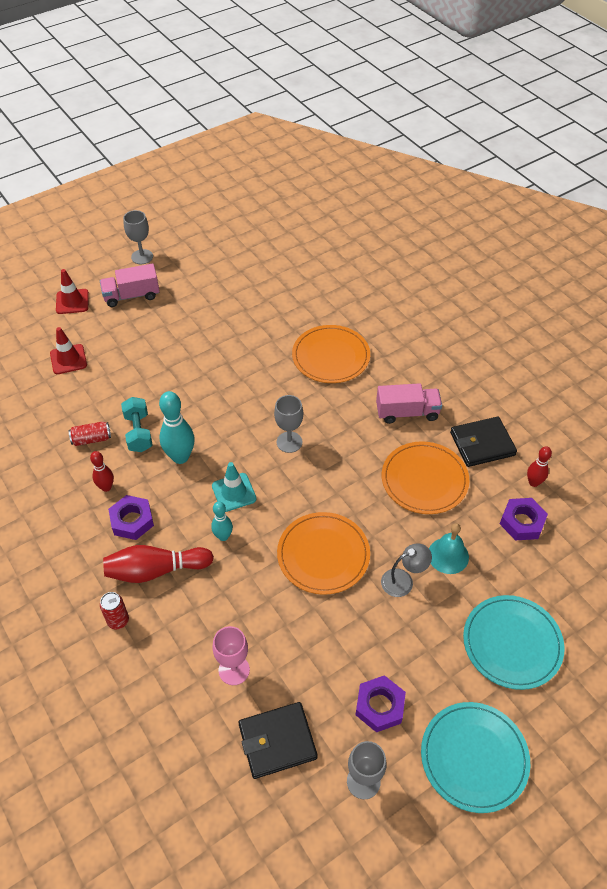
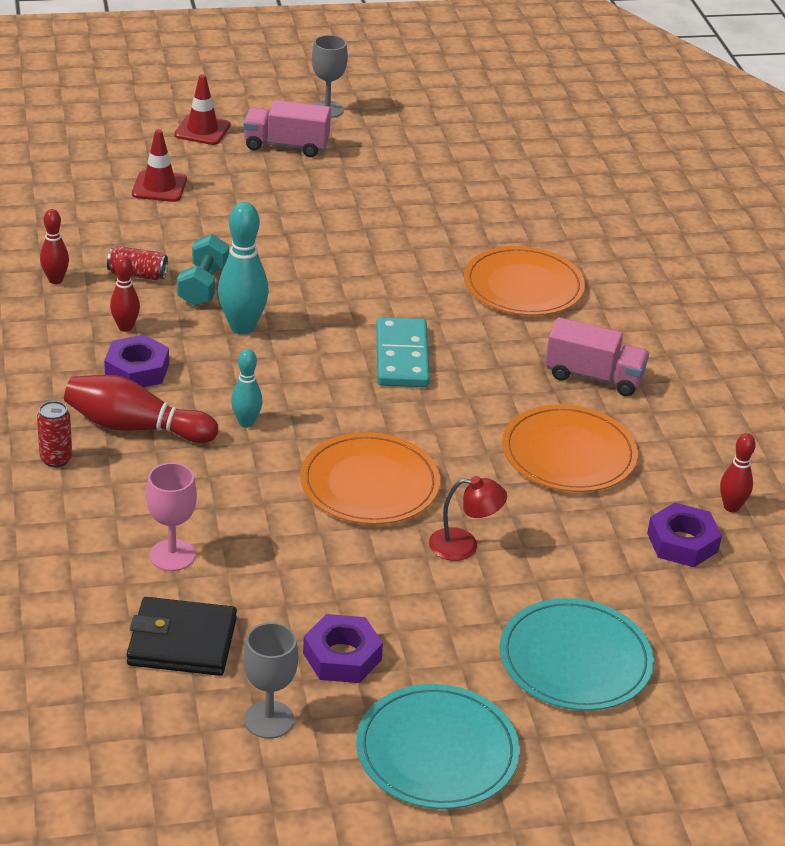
camera: 20 degrees right, 15 degrees down
(40, 465) = (55, 280): none -> red bowling pin
(234, 492) = (290, 384): turquoise traffic cone -> none
(289, 442) = (401, 357): grey goblet -> turquoise domino
(403, 580) = (464, 545): grey lamp -> red lamp
(448, 555) = (546, 541): turquoise bell -> none
(482, 444) = (682, 443): black wallet -> none

